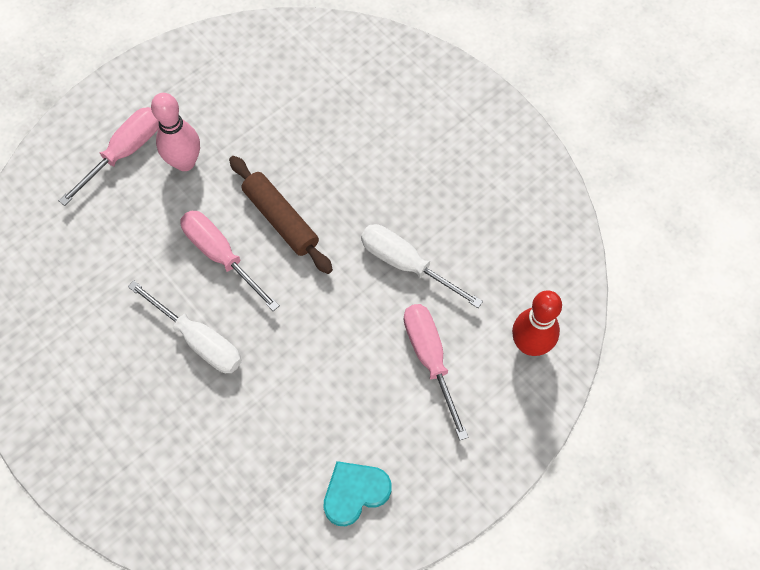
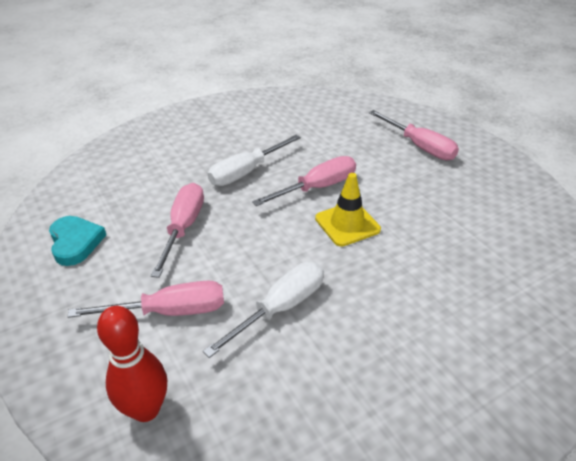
camera: 100 degrees right, 25 degrees down
(185, 162) = (410, 175): pink bowling pin -> none
(280, 219) = (347, 224): brown rolling pin -> yellow traffic cone
(312, 383) = (183, 227): none -> pink screwdriver

